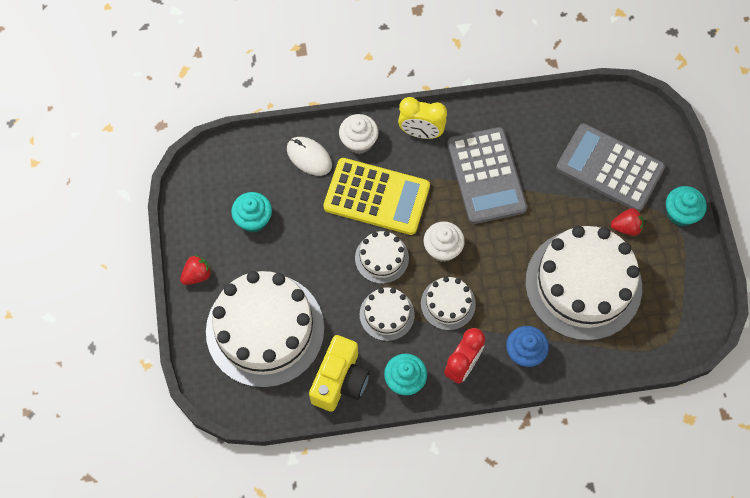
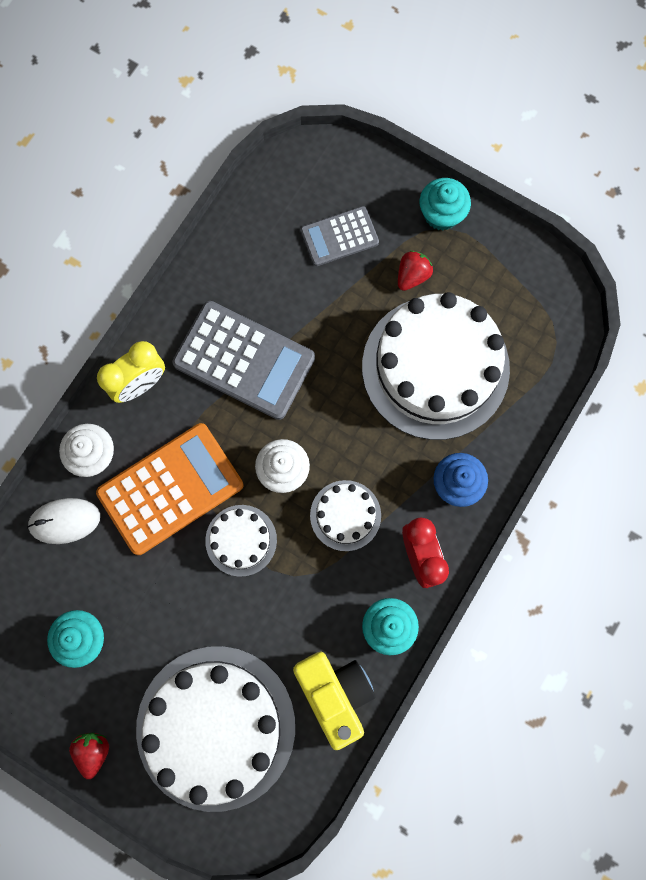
camera: 50 degrees left, 10 degrees up
(376, 197) = (170, 489): yellow calculator -> orange calculator
(387, 314) = (305, 586): white cake -> none
(609, 168) = (339, 236): grey calculator -> grey calculator, size x0.57

